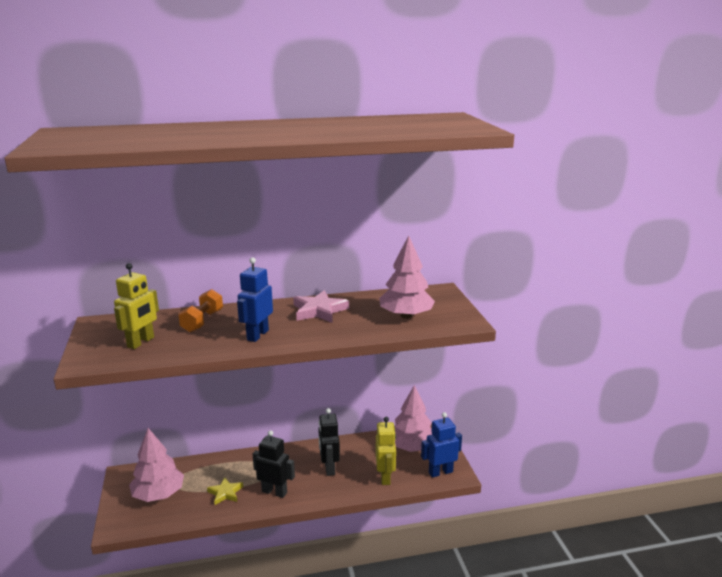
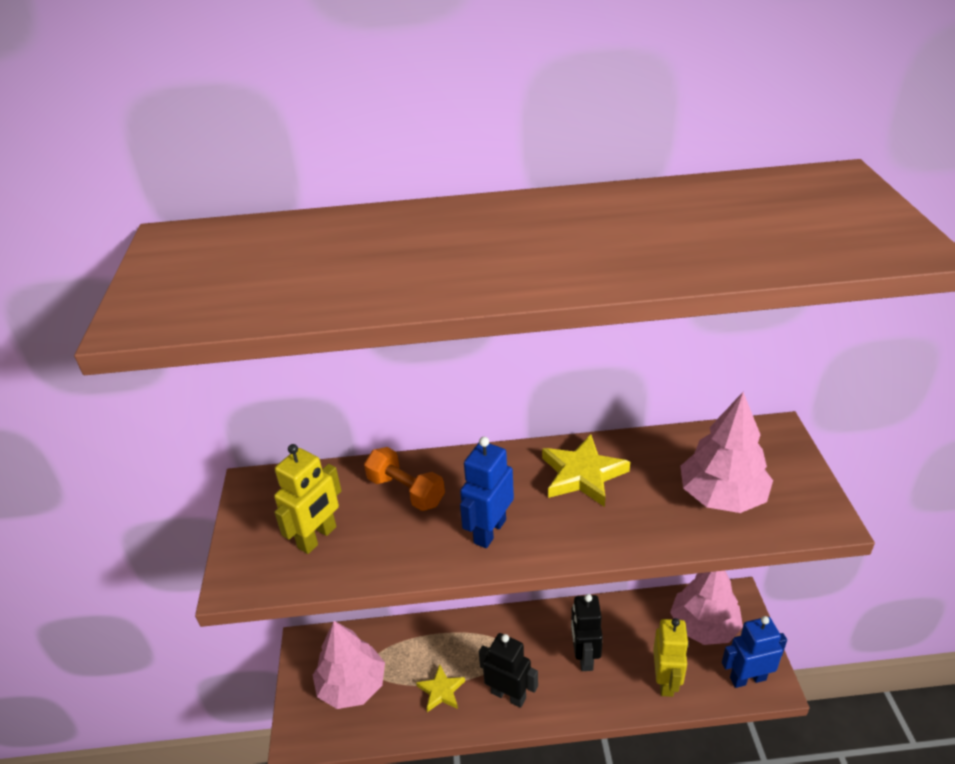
camera: 10 degrees right, 15 degrees up
(202, 321) = (406, 491): orange dumbbell -> orange dumbbell turned 75 degrees counterclockwise
(319, 311) = (583, 474): pink star -> yellow star

